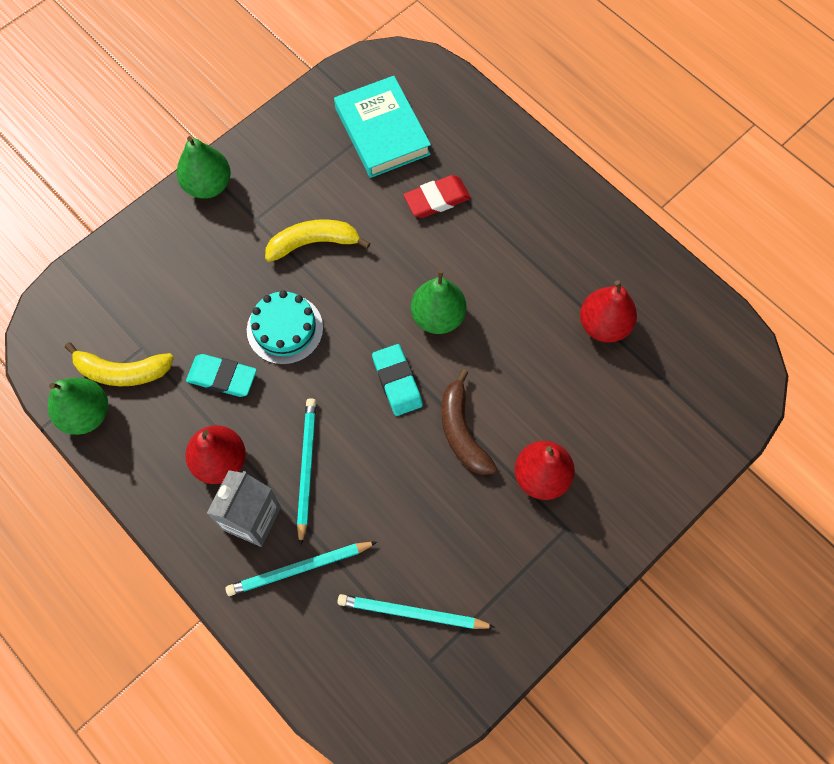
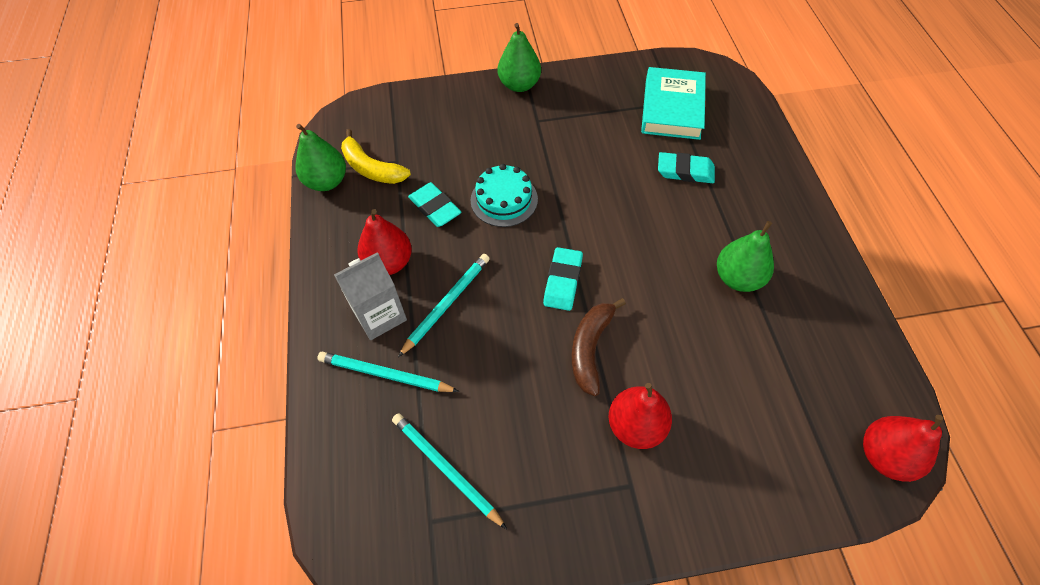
camera: 35 degrees right, 10 degrees down
(313, 243) = (567, 155): yellow banana -> none
(437, 199) = (685, 171): red eraser -> turquoise eraser
(438, 317) = (629, 252): green pear -> green pear (738, 278)
(603, 325) = (774, 334): red pear -> red pear (884, 456)

